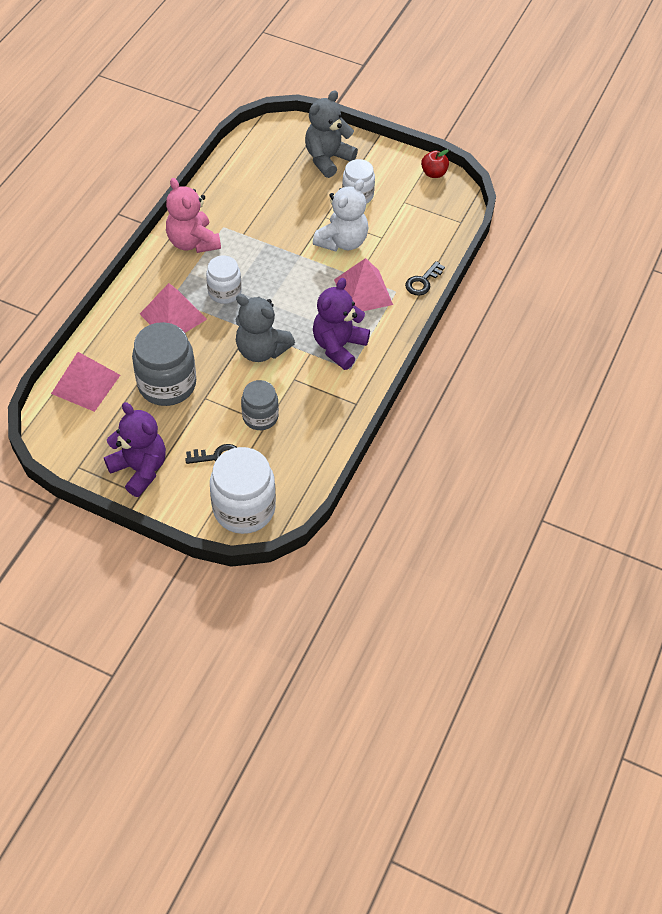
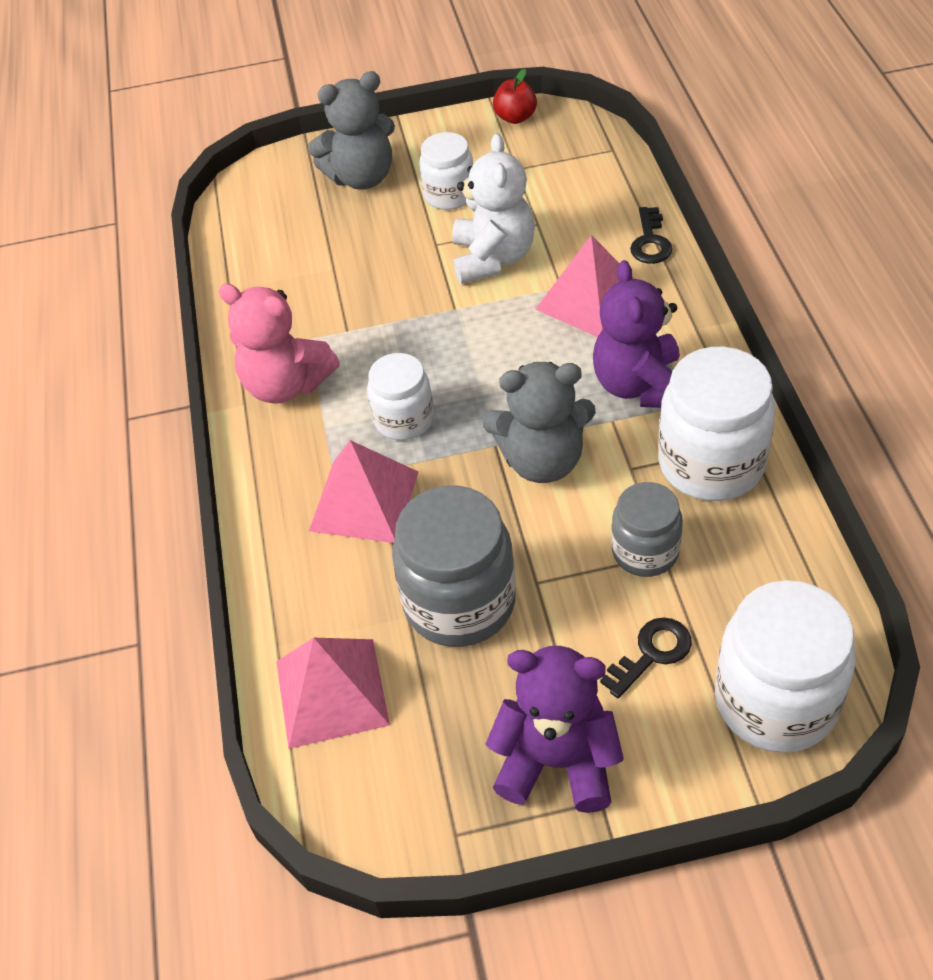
camera: 30 degrees left, 5 degrees down
(327, 159) = (361, 177): grey teddy bear -> grey teddy bear turned 120 degrees counterclockwise
(329, 401) = (711, 463): none -> white jar

